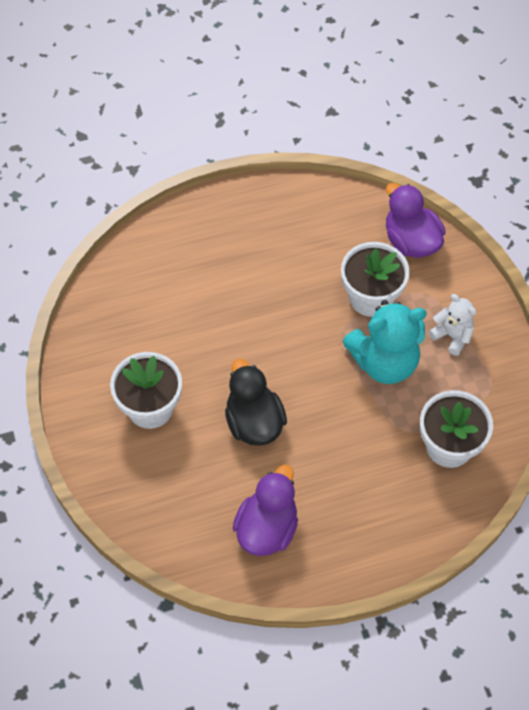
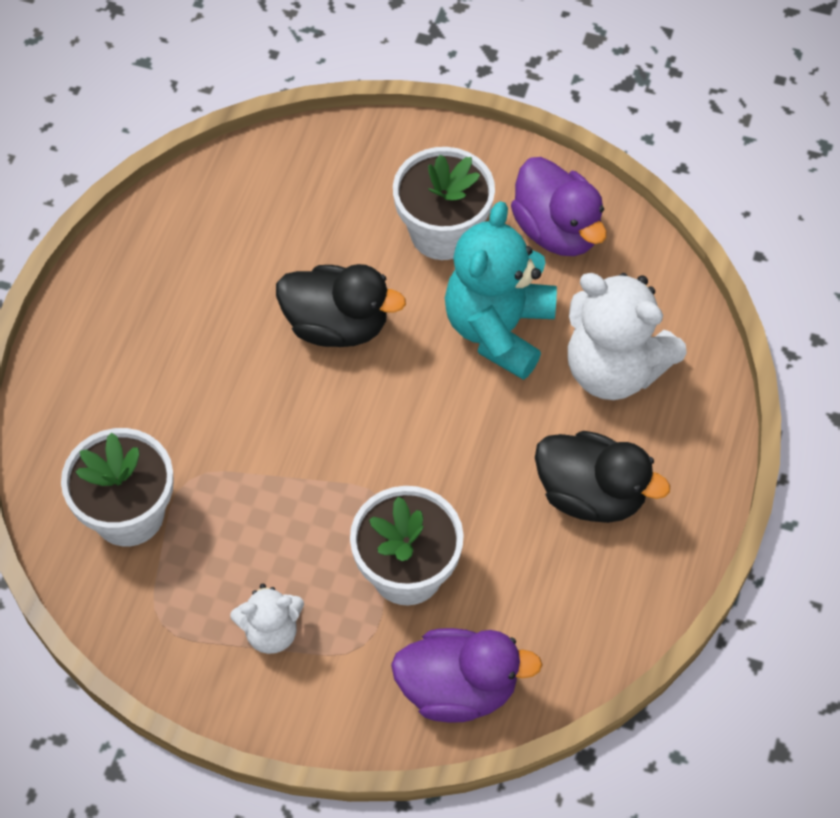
camera: 125 degrees right, 0 degrees up
(180, 274) = (614, 369): none -> white teddy bear
(263, 244) = (591, 494): none -> black duck
(267, 528) = (196, 259): purple duck -> purple duck (557, 230)
(384, 362) = (300, 521): turquoise teddy bear -> turquoise teddy bear (498, 329)

